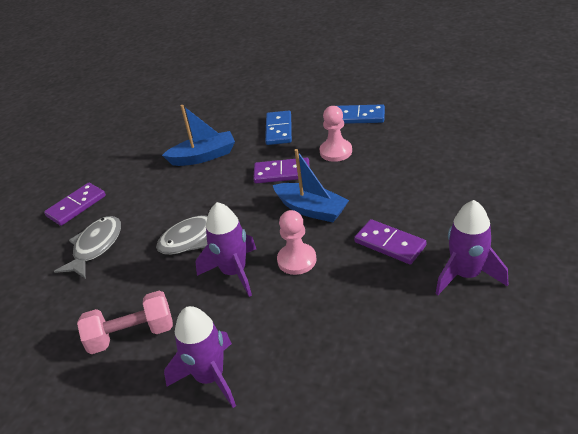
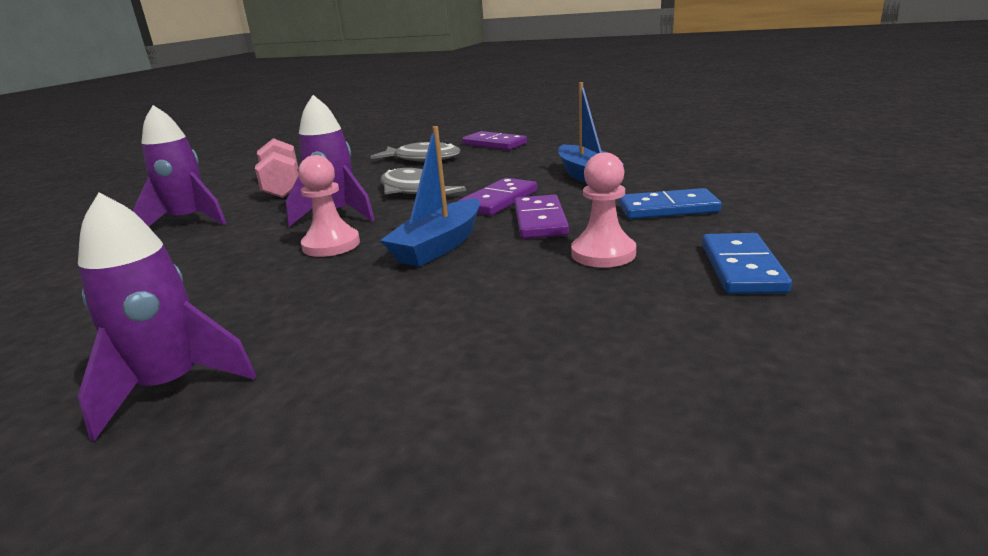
camera: 85 degrees right, 15 degrees down
(389, 244) = (315, 309): purple domino -> purple domino (499, 200)

